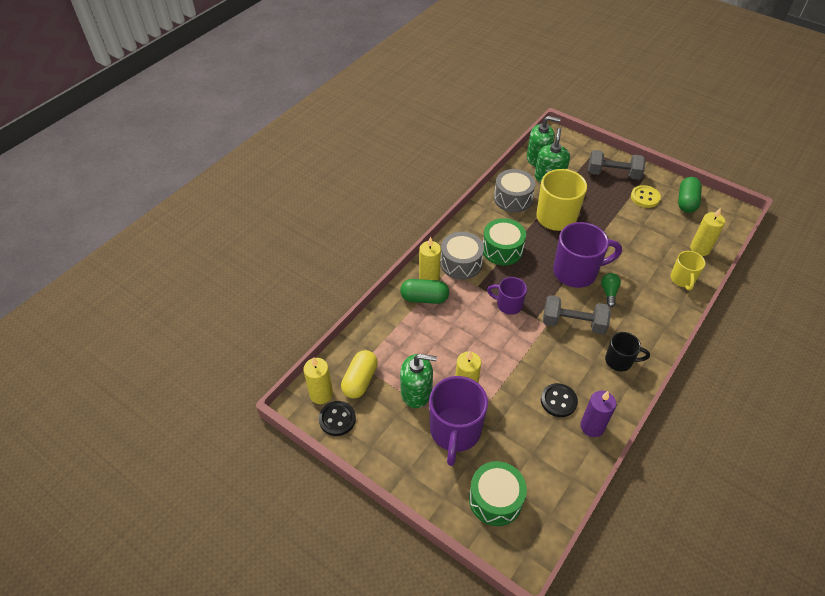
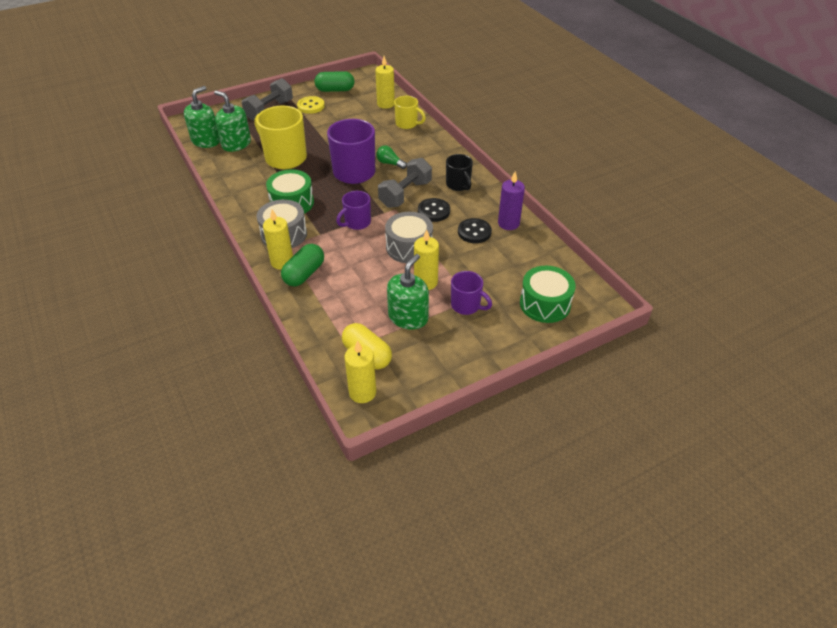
camera: 65 degrees left, 5 degrees down
(337, 419) = (401, 388): black button -> black button (433, 211)
(455, 432) = (466, 306): purple mug -> purple mug, size x0.56
(513, 198) = (238, 174): grey drum -> grey drum (409, 247)
(619, 361) = (458, 185): black mug -> black mug turned 120 degrees clockwise
(686, 202) = (335, 90): green capsule -> green capsule turned 45 degrees counterclockwise

